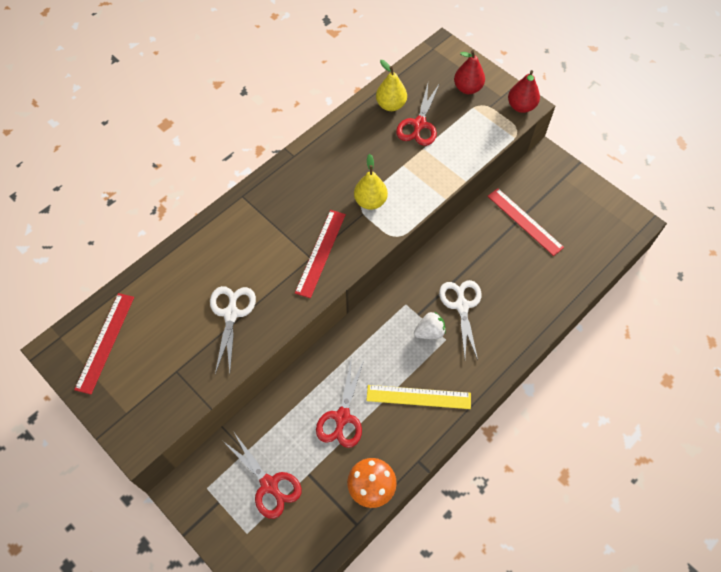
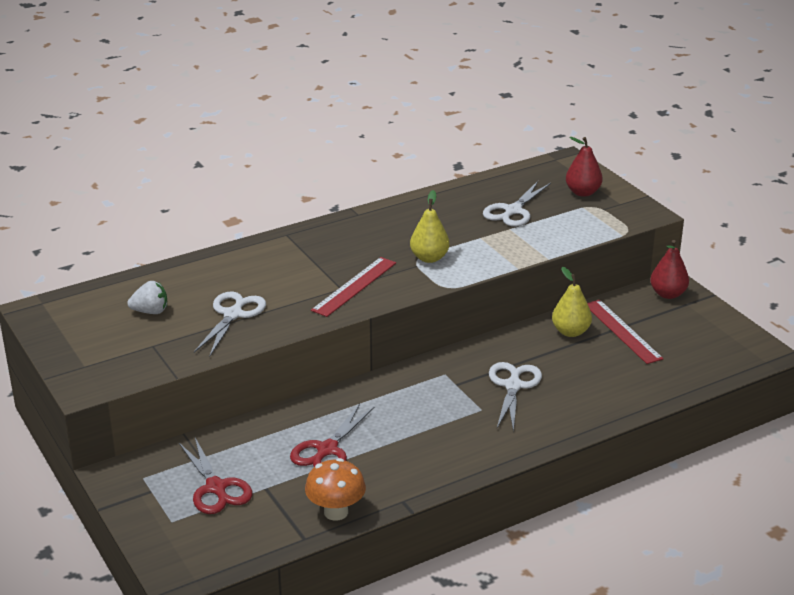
camera: 15 degrees right, 30 degrees down
(105, 342) = (87, 313): red ruler -> none
(391, 105) = (486, 193): yellow pear -> yellow pear (570, 332)
(418, 397) = (427, 449): yellow ruler -> none
(419, 124) = (513, 211): red scissors -> white scissors
(429, 332) = (464, 400): white strawberry -> white strawberry (150, 311)
(521, 106) = (641, 213): red pear -> red pear (667, 294)

